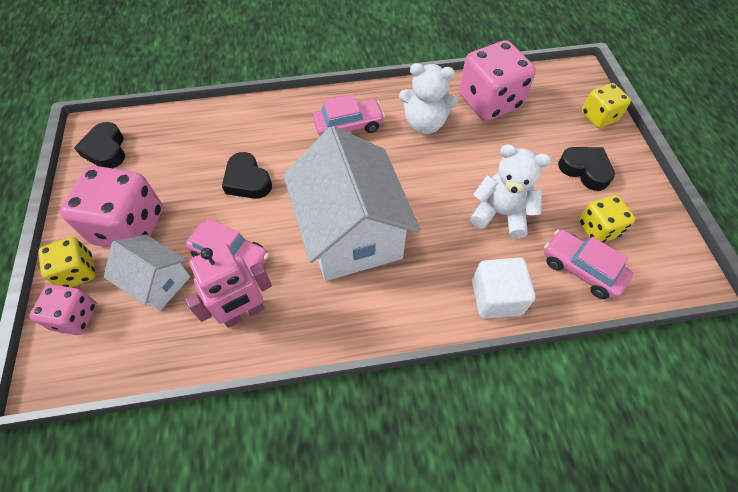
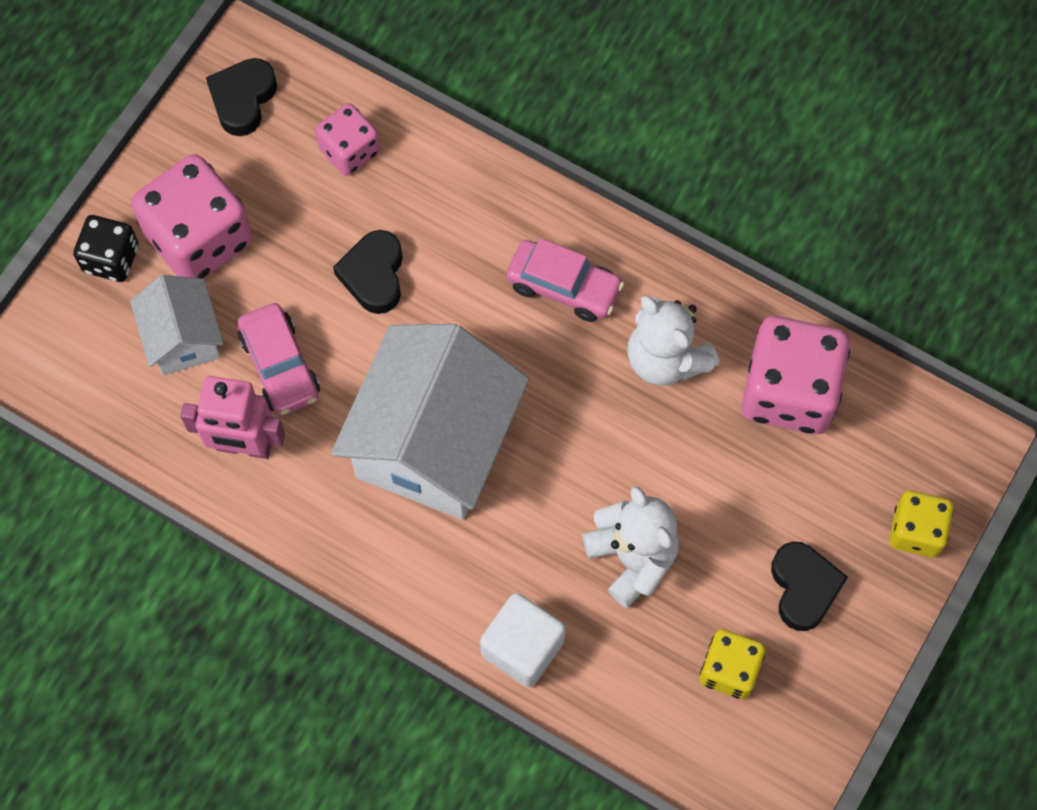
camera: 40 degrees right, 10 degrees up
(75, 317) = (77, 315): pink dice -> pink dice (349, 151)
(77, 272) = (111, 259): yellow dice -> black dice
(581, 269) = (653, 696): pink car -> none

